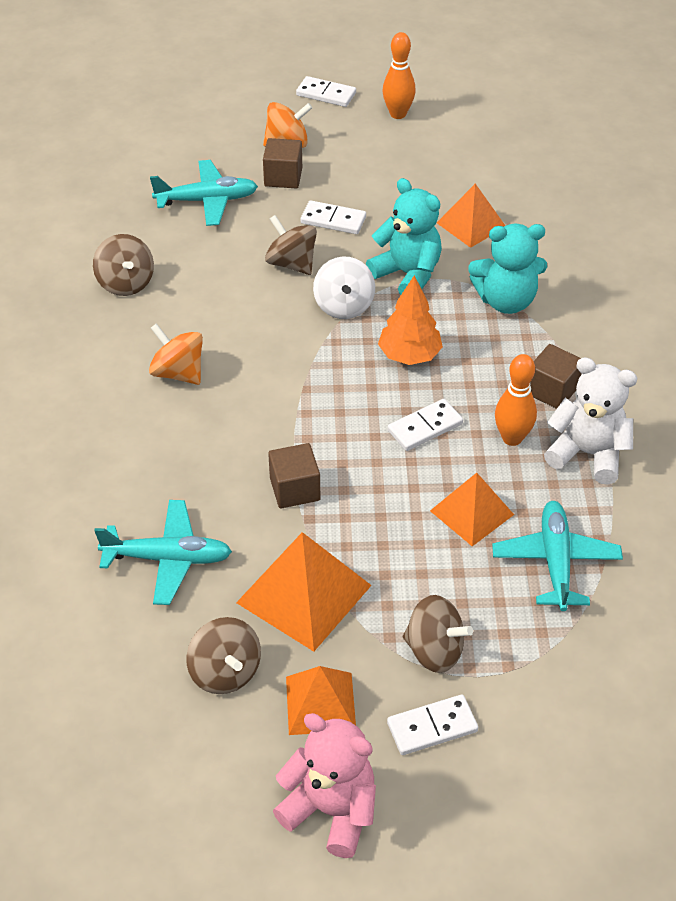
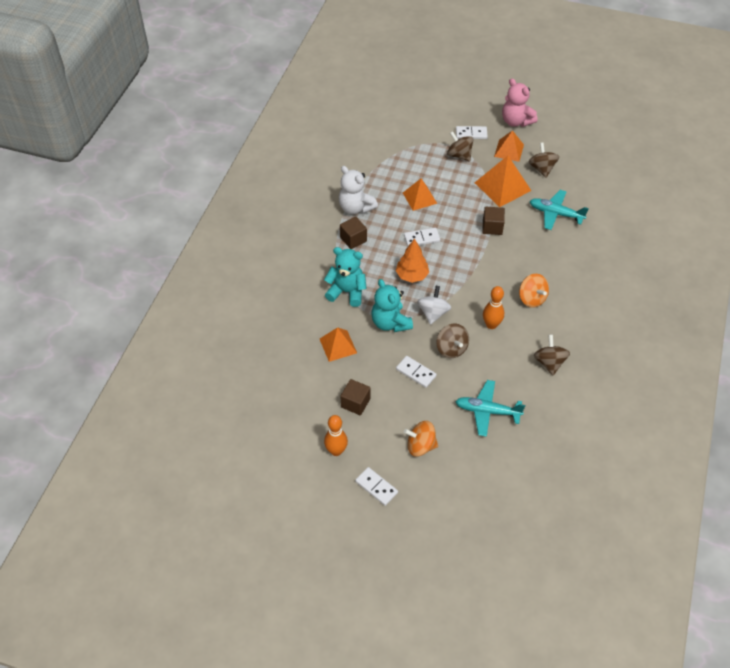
camera: 160 degrees left, 5 degrees up
(283, 177) = (433, 416): brown cube -> brown cube (355, 403)
(512, 438) = (385, 223): orange bowling pin -> orange bowling pin (491, 325)
(555, 561) = (395, 171): turquoise plane -> none

